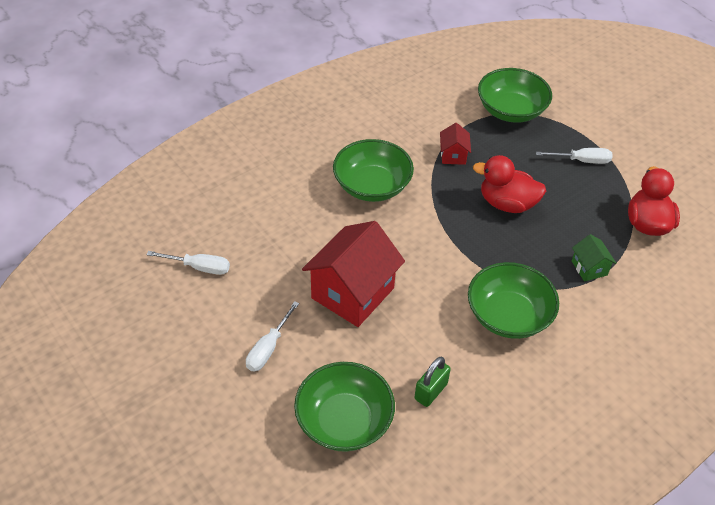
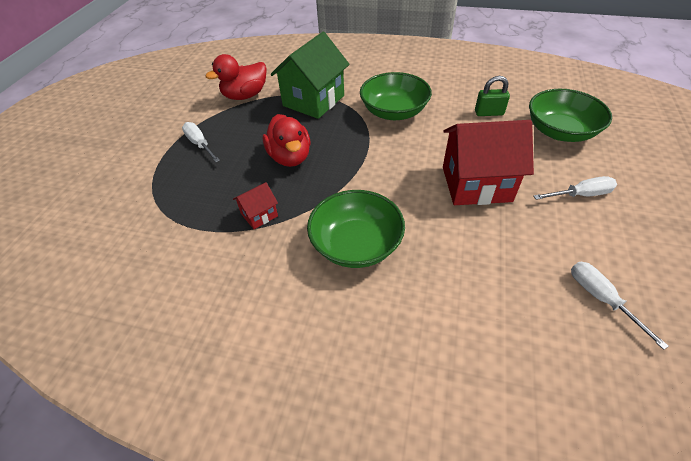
camera: 125 degrees left, 0 degrees up
(511, 110) = (157, 211): green bowl -> none
(589, 268) = (313, 101): green house -> green house, size x2.15

